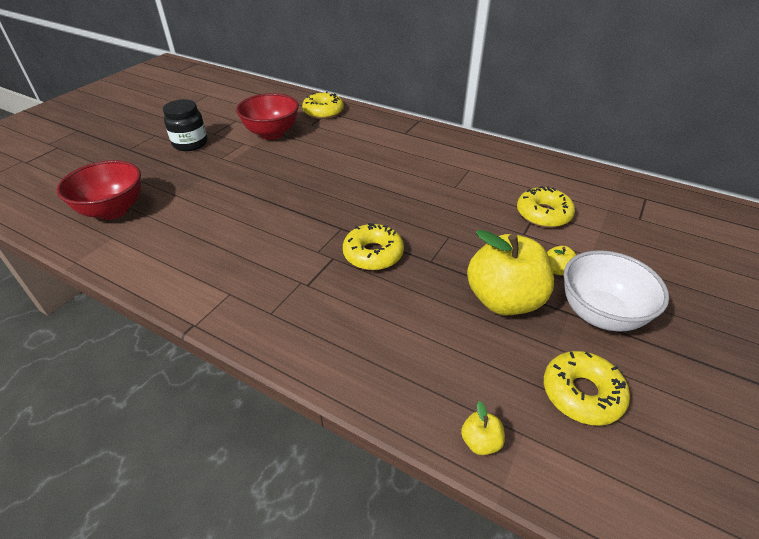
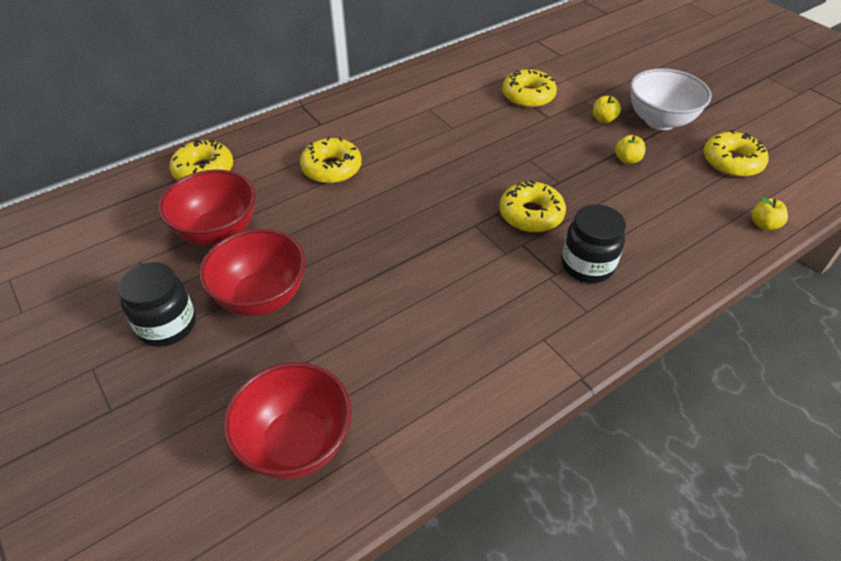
camera: 65 degrees left, 5 degrees up
(223, 164) = (261, 297): none -> red bowl
(327, 302) = (587, 265): none -> black jar
(359, 151) = (331, 168): none -> yellow donut
(504, 300) = (627, 159): yellow apple -> yellow apple, size x0.40

